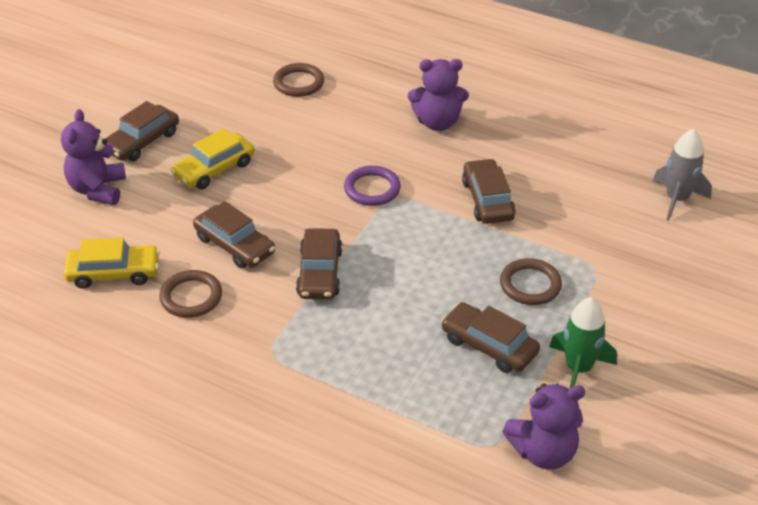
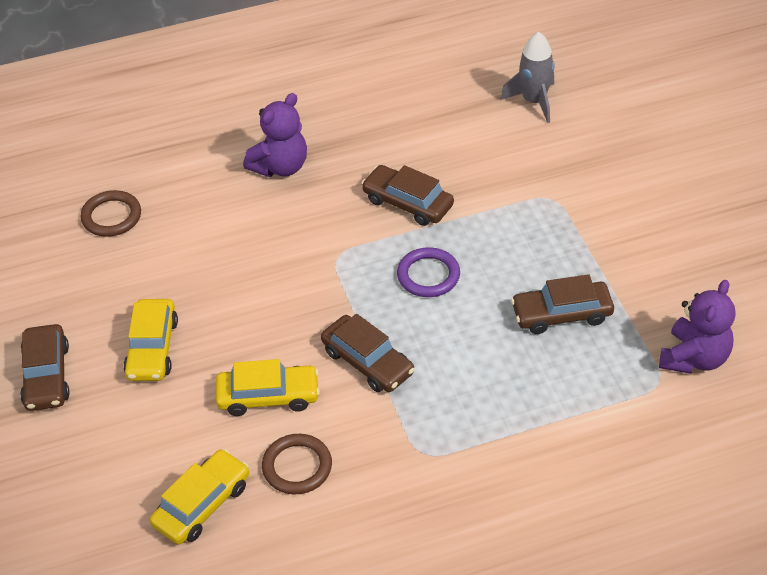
camera: 45 degrees left, 5 degrees up
(98, 189) = (73, 449): purple teddy bear -> none
(235, 245) = (268, 396): brown car -> yellow car
(372, 189) = (309, 262): purple ring -> purple ring (428, 275)
(530, 285) = (526, 245): brown ring -> none
(578, 368) = (637, 281): green rocket -> none

